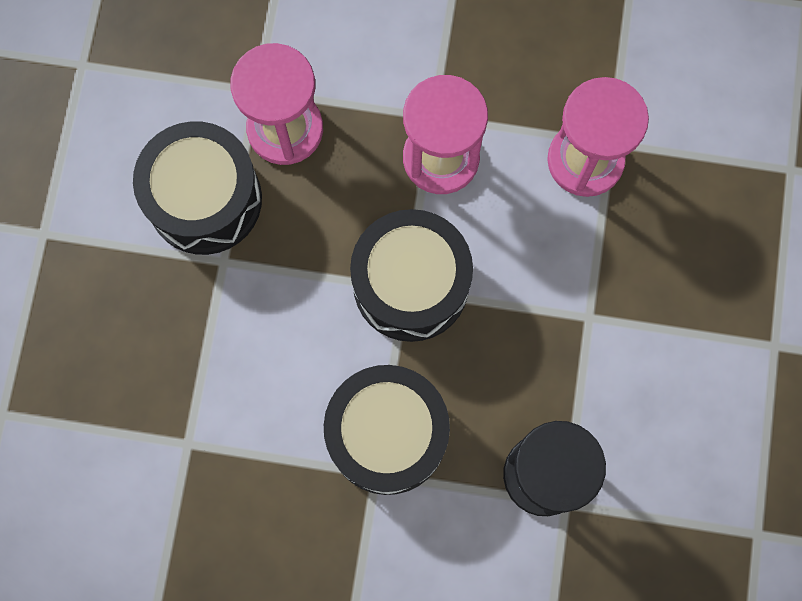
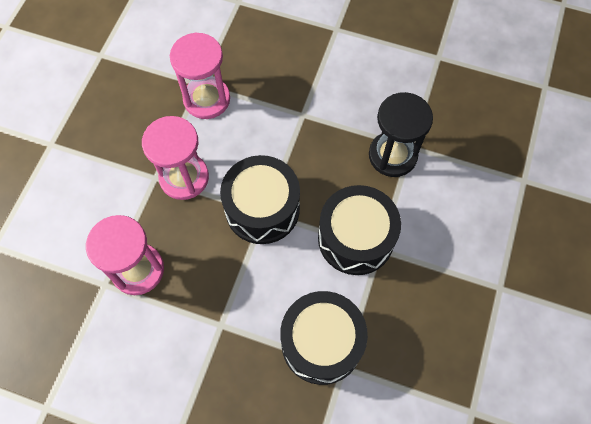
camera: 80 degrees left, 10 degrees down
(205, 199) = (173, 331): black drum -> black drum (321, 343)

